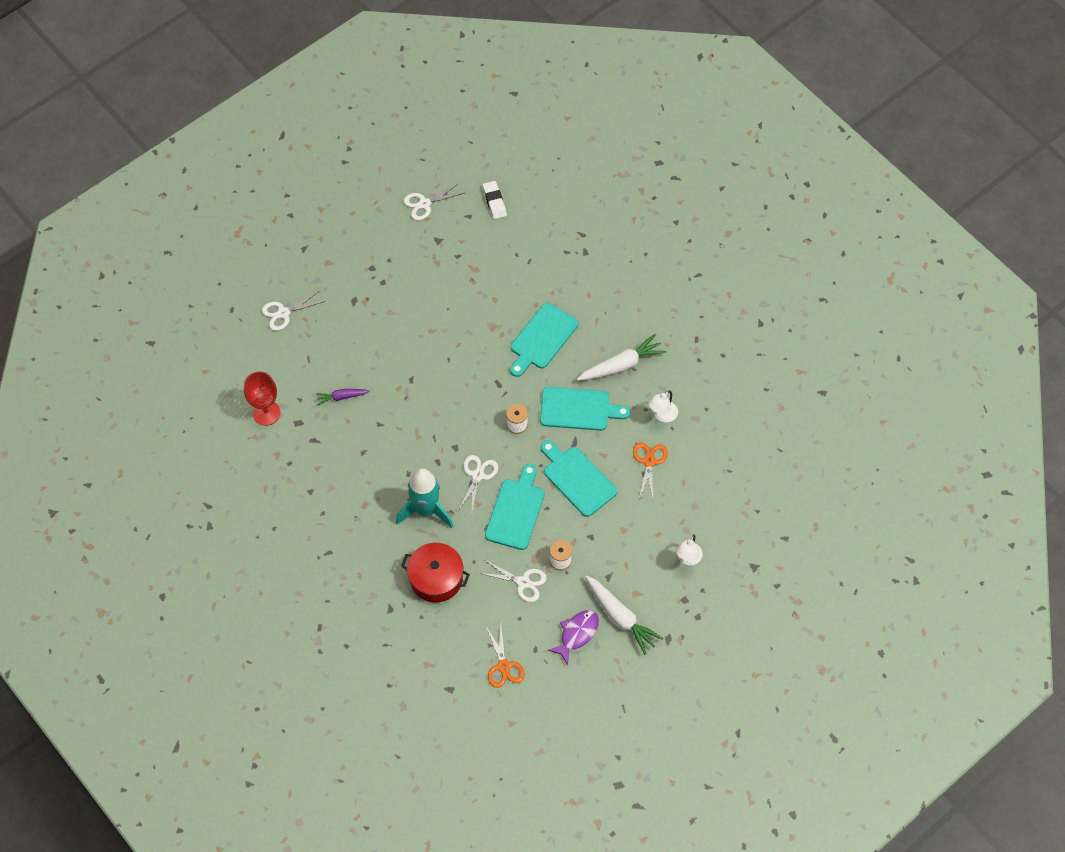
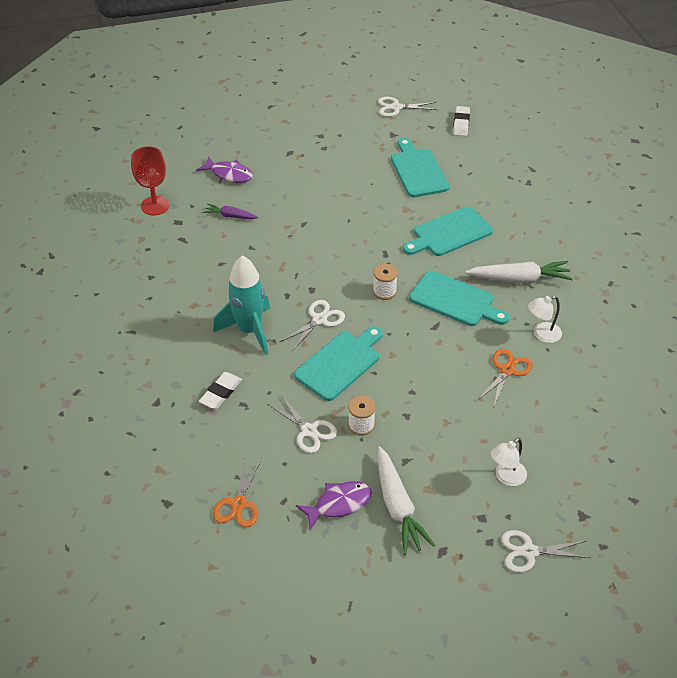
camera: 25 degrees right, 15 degrees down
(283, 313) = (222, 142): white scissors -> white scissors (529, 551)
(312, 349) = (229, 174): none -> purple fish
(436, 578) = (221, 393): red pot -> white eraser
(577, 479) = (421, 358): turquoise cutting board -> turquoise cutting board (418, 171)

